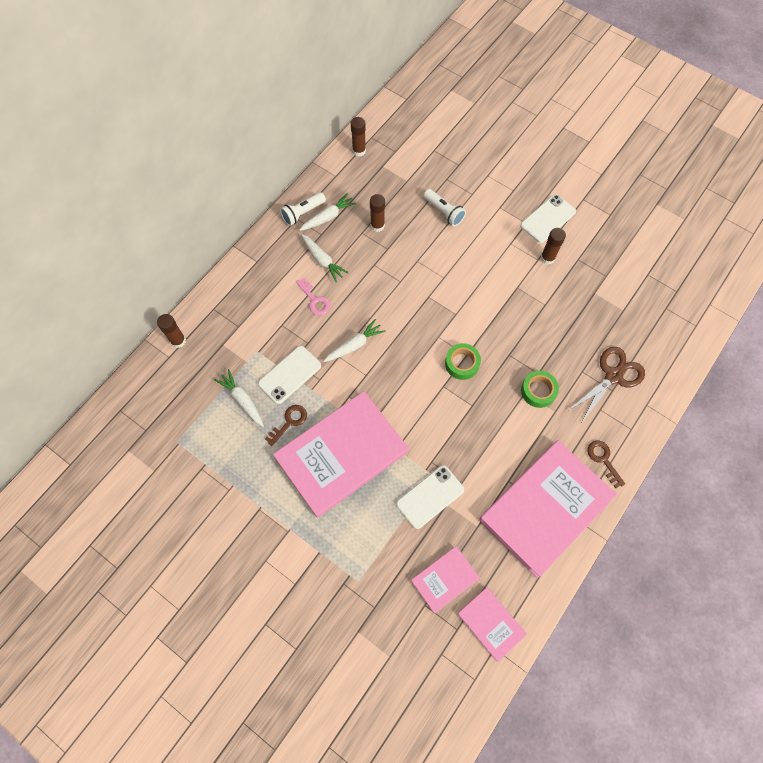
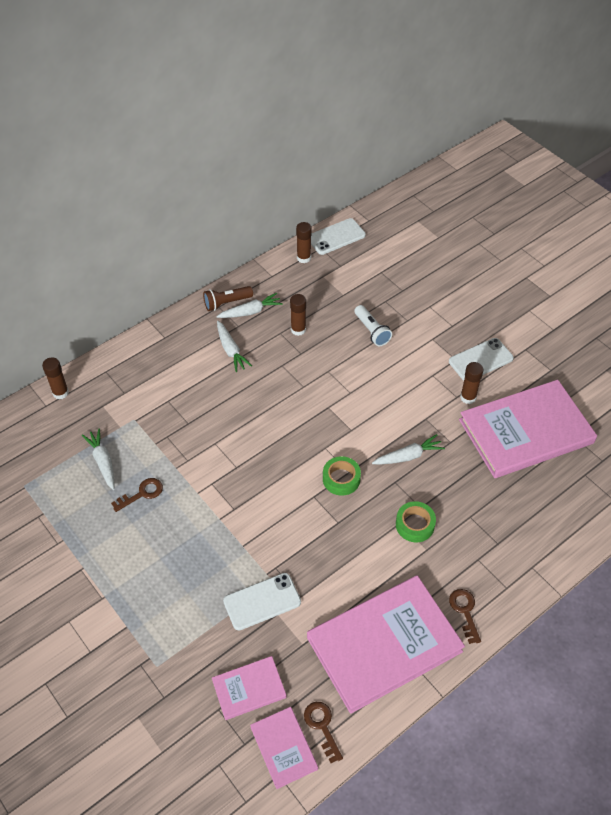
camera: 15 degrees right, 15 degrees down
(289, 374) = (159, 449): white phone -> white phone (336, 237)
(302, 213) = (226, 303): white flashlight -> brown flashlight
(315, 300) = (209, 385): pink key -> none
(341, 454) = (184, 537): pink book -> pink book (525, 431)
(354, 345) = (235, 436): white carrot -> white carrot (408, 456)
(517, 595) = (322, 726): none -> brown key
(613, 376) = (503, 529): brown scissors -> none

